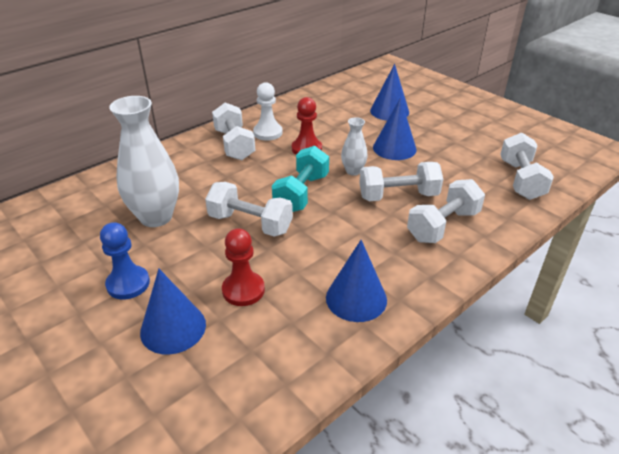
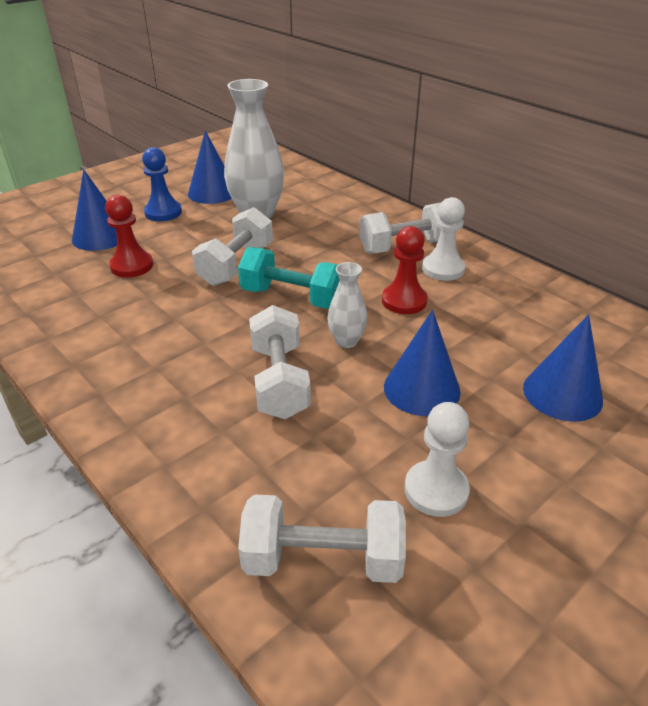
camera: 90 degrees right, 0 degrees up
(356, 298) = (89, 333): blue cone -> blue cone (212, 192)
(443, 226) = (199, 420): white dumbbell -> none
(466, 149) = (436, 490): none -> white pawn

